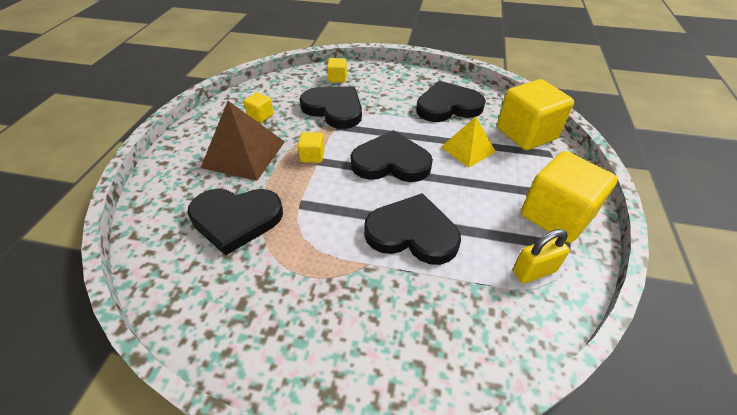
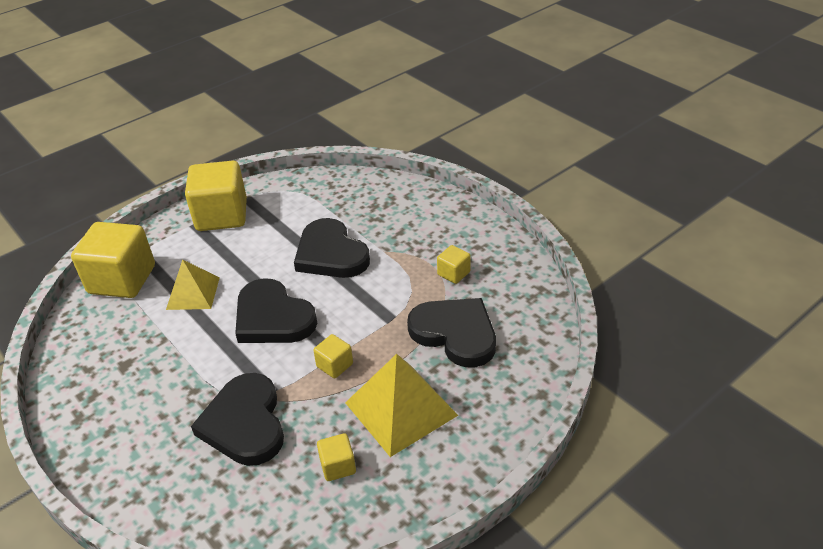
camera: 140 degrees left, 5 degrees down
(244, 154) = (401, 409): brown pyramid -> yellow pyramid
(337, 78) = (174, 487): yellow cube -> yellow cube (453, 273)
(448, 106) = (128, 352): black heart -> none
(534, 271) = (288, 199): yellow padlock -> none

